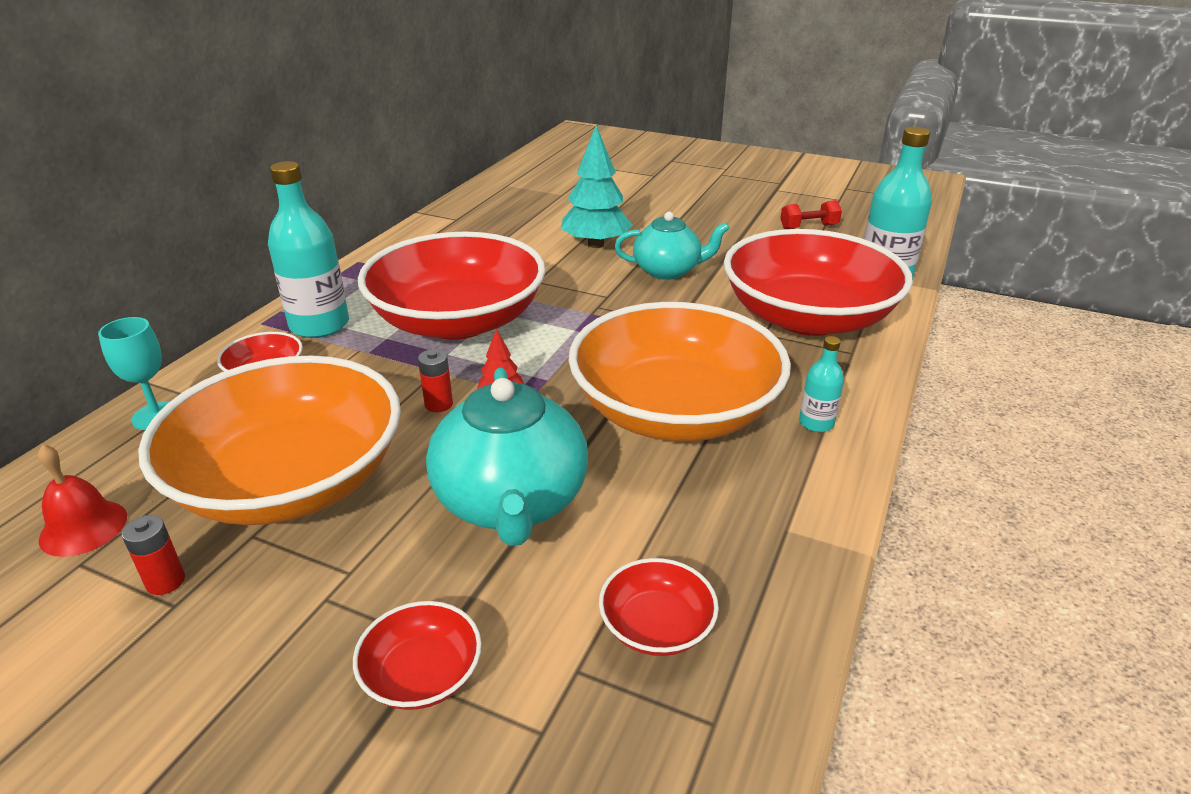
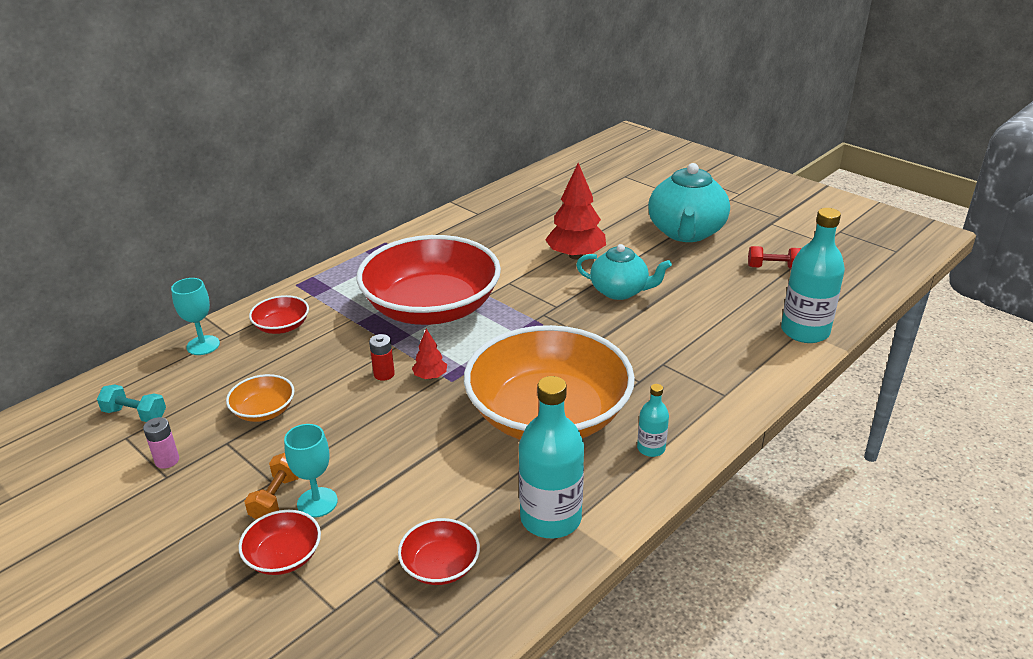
camera: 20 degrees right, 0 degrees up
(83, 527) = (135, 414): red bell -> turquoise dumbbell
(165, 581) = (167, 460): red battery -> pink battery
(290, 481) = (264, 411): orange bowl -> orange bowl, size x0.41
(319, 325) = (333, 293): turquoise bottle -> turquoise bottle (550, 518)
(368, 593) = (276, 498): none -> orange dumbbell
(433, 585) = (317, 502): none -> turquoise goblet
(511, 502) = (394, 458): turquoise teapot -> turquoise teapot (686, 232)
(596, 244) = (576, 256): turquoise tree -> red tree
(807, 317) = (709, 356): red bowl -> none

